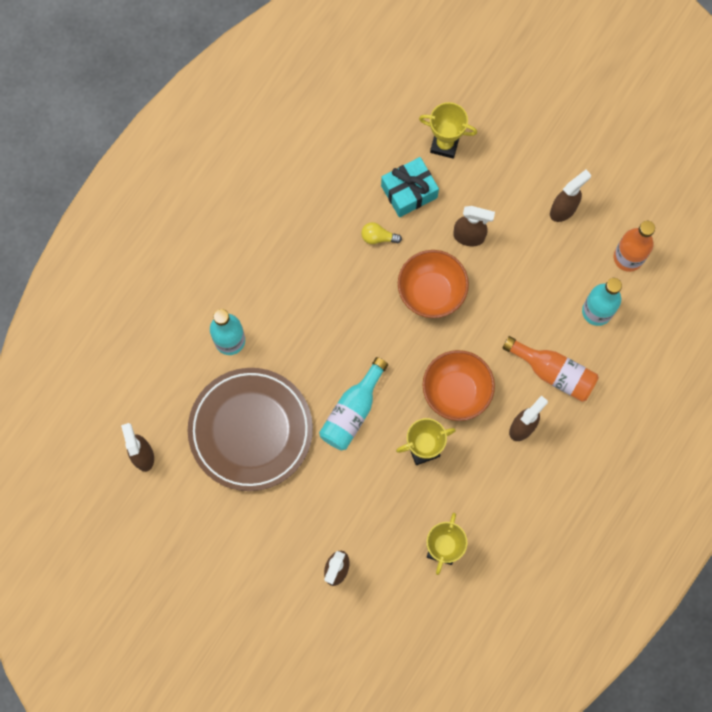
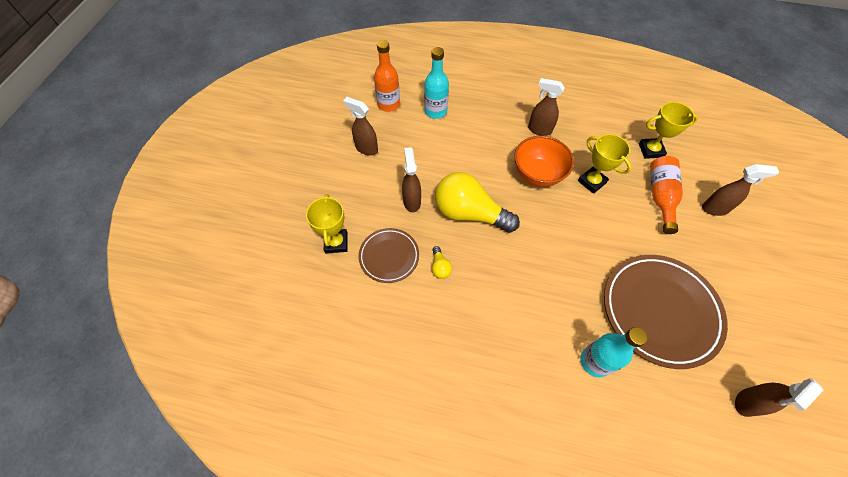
camera: 110 degrees left, 15 degrees down
(353, 411) = (594, 237): turquoise bottle -> none
(409, 191) = (389, 256): turquoise gift -> brown plate
(431, 292) = (469, 213): orange bowl -> yellow light bulb
(553, 372) = (491, 123): orange bottle -> orange bottle (660, 197)

